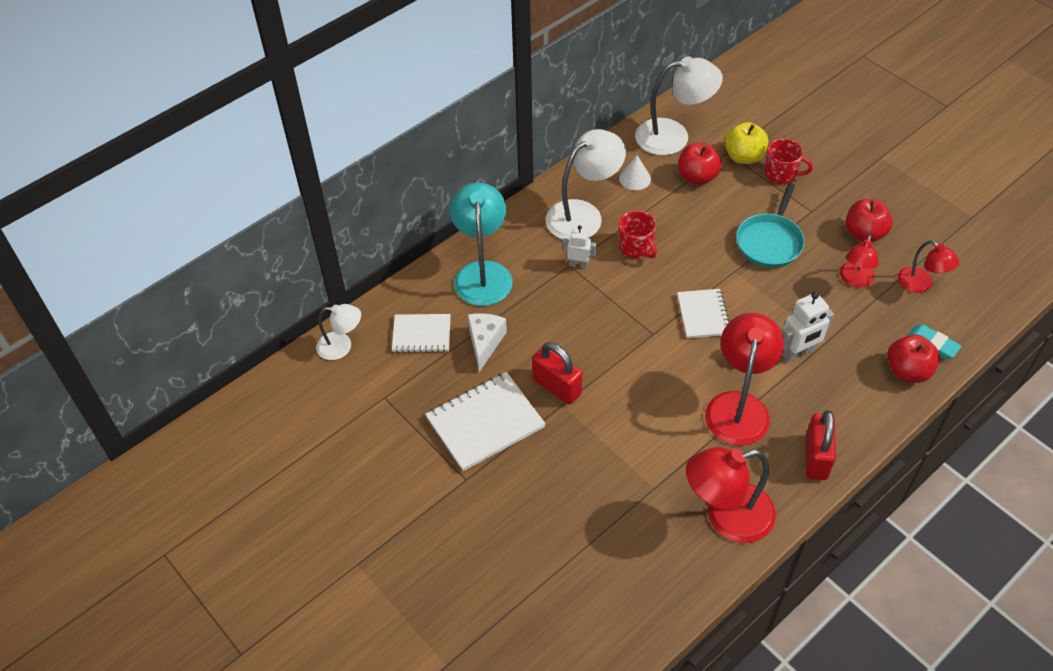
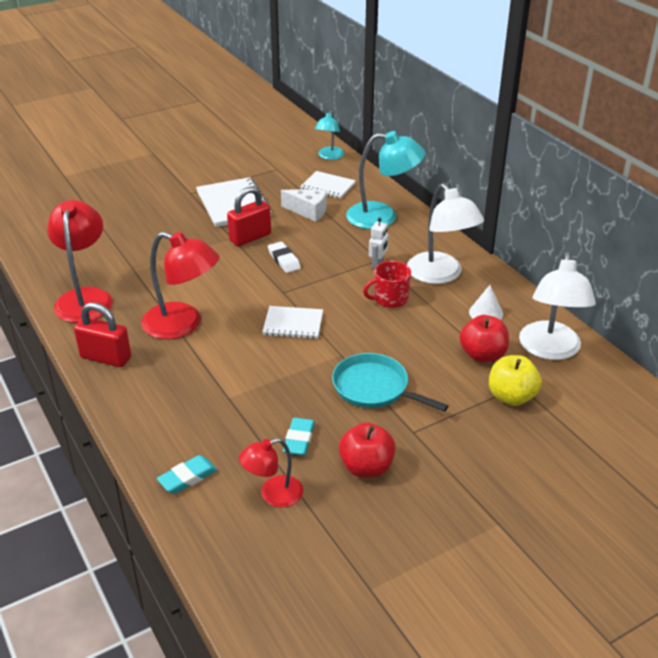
camera: 100 degrees right, 15 degrees down
(341, 346) = (329, 156): white lamp -> turquoise lamp
(421, 334) = (328, 186): white notebook -> white notebook turned 75 degrees counterclockwise
(594, 345) = (284, 260): none -> white eraser
(781, 174) = (478, 421): red mug -> none
(798, 353) = (222, 373): white robot -> none
(854, 280) = (299, 440): red lamp -> turquoise eraser
(907, 371) = (164, 446): red apple -> none

